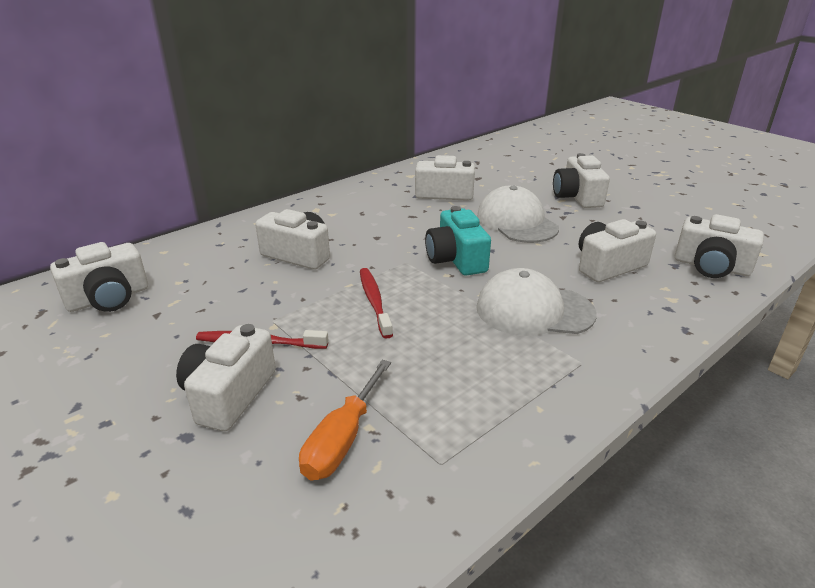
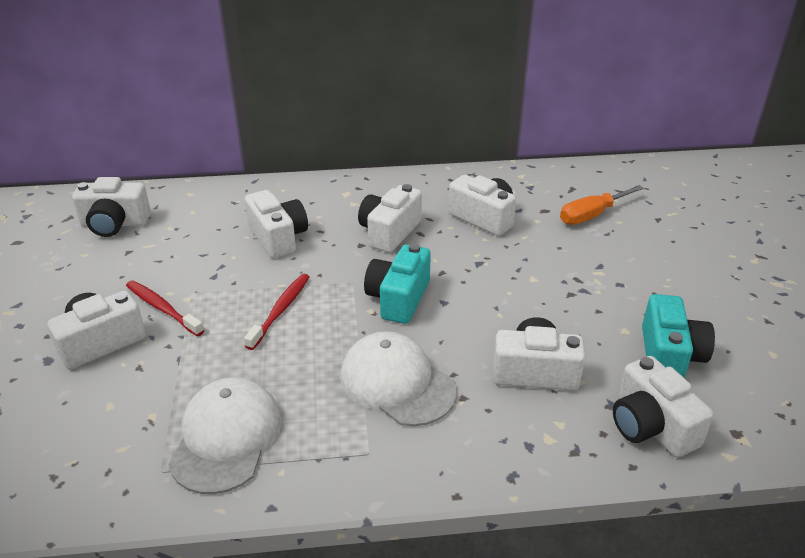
camera: 35 degrees right, 5 degrees up
(342, 439) = (125, 415): orange screwdriver -> orange screwdriver (591, 215)
(516, 222) = (511, 280): white cap -> white cap (226, 438)
(577, 197) = (622, 275): white camera -> white camera (389, 232)
(664, 228) = (669, 355): none -> turquoise camera

